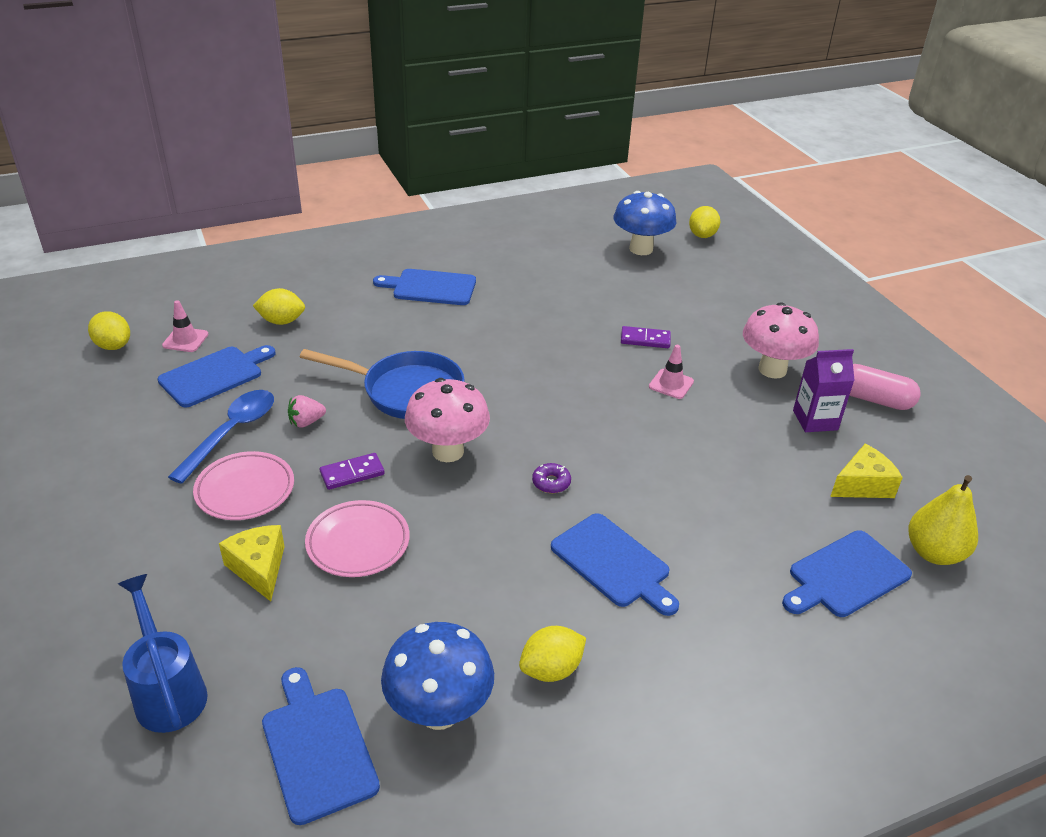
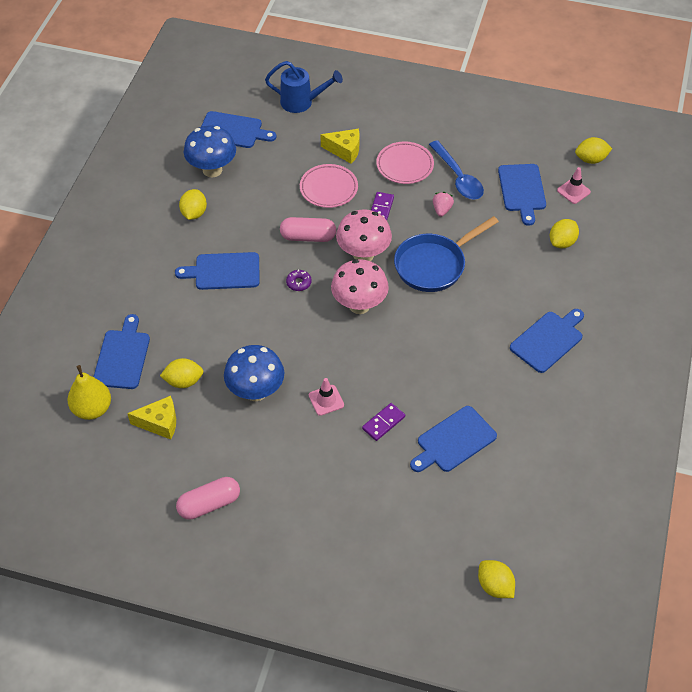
camera: 130 degrees right, 15 degrees up
(469, 515) = (308, 237): none -> pink capsule
(608, 296) = (454, 441): none -> blue cutting board
(641, 249) = (506, 517): blue mushroom -> blue mushroom (256, 391)
(772, 370) = (288, 471): pink mushroom -> pink mushroom (359, 305)
(796, 498) = (183, 381): none -> yellow lemon
(815, 420) = (225, 450): purple carton -> none
(862, 485) = (159, 423): yellow cheese -> yellow cheese turned 105 degrees counterclockwise

